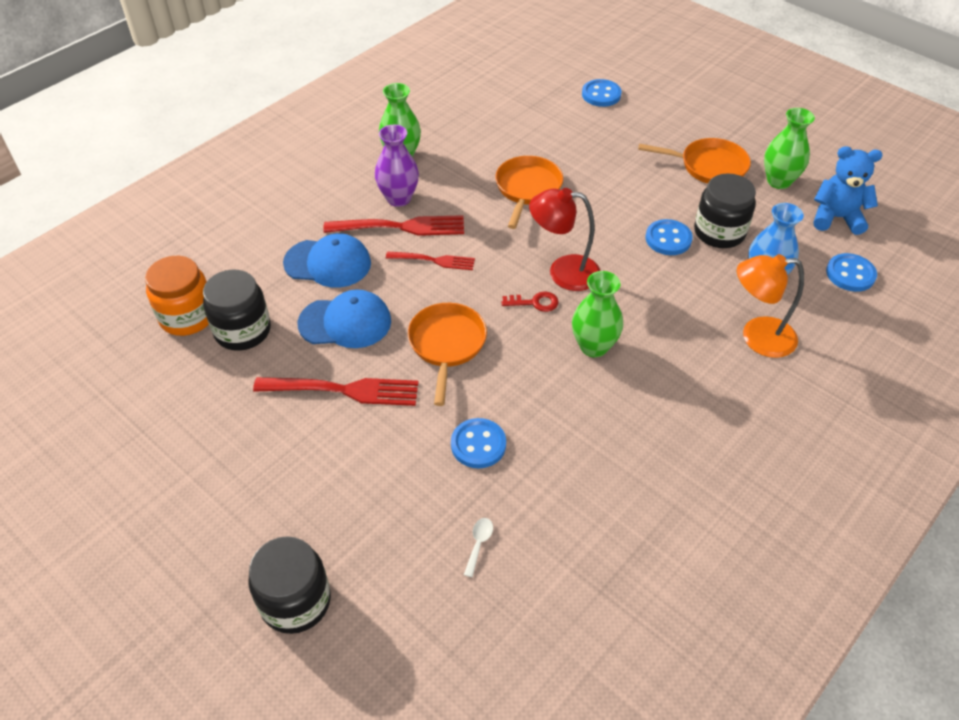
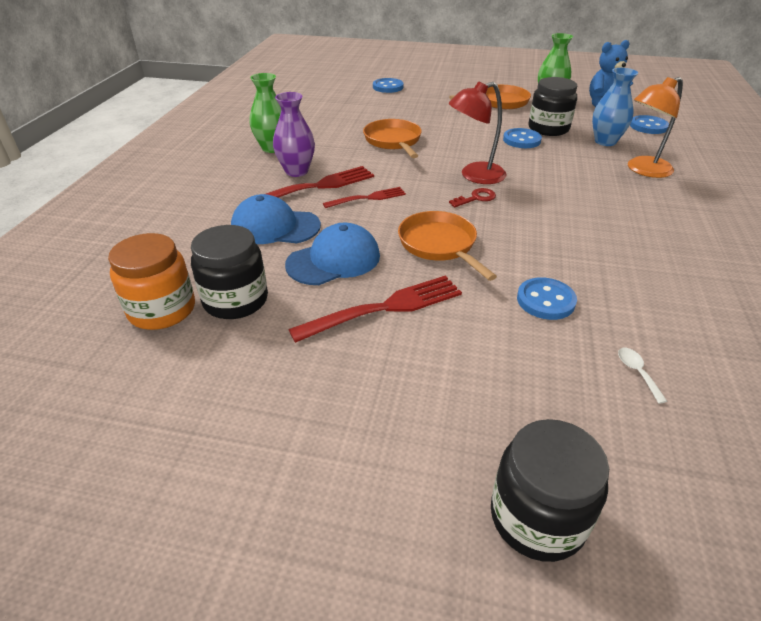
camera: 30 degrees left, 10 degrees down
(328, 263) = (275, 226): blue cap -> blue cap turned 150 degrees counterclockwise
(593, 346) = (550, 209): green vase -> none

